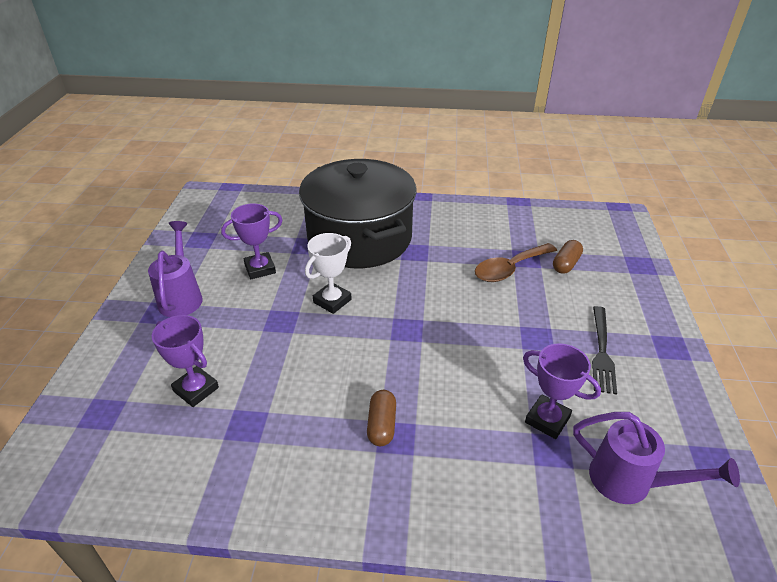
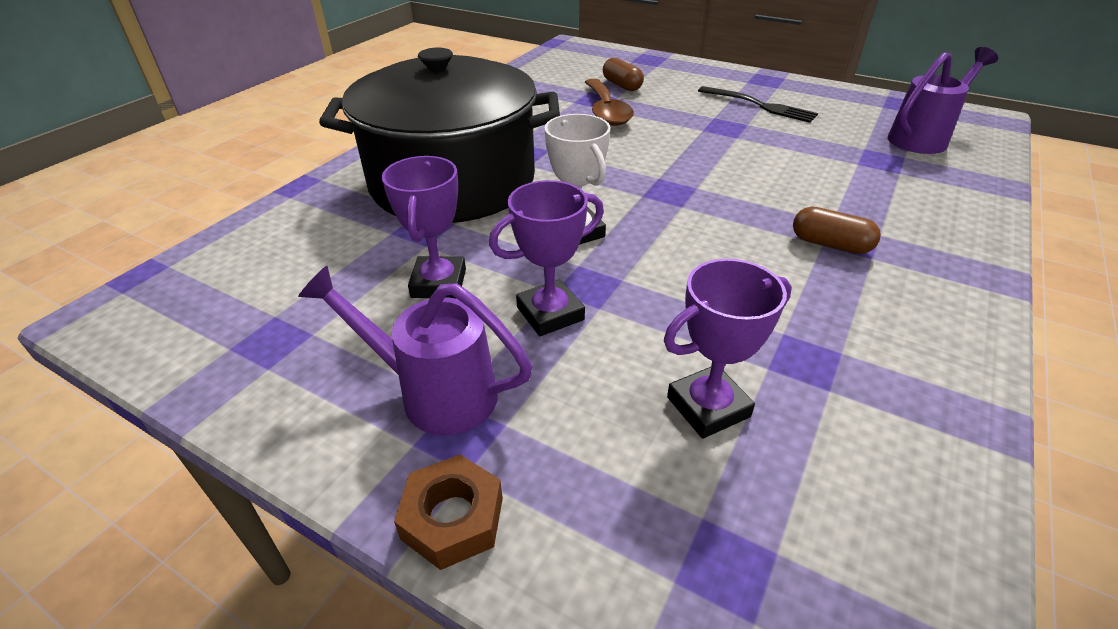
camera: 65 degrees left, 0 degrees up
(115, 326) = (452, 518): none -> brown nut
(547, 420) = (842, 152): purple trophy -> purple trophy (550, 313)

